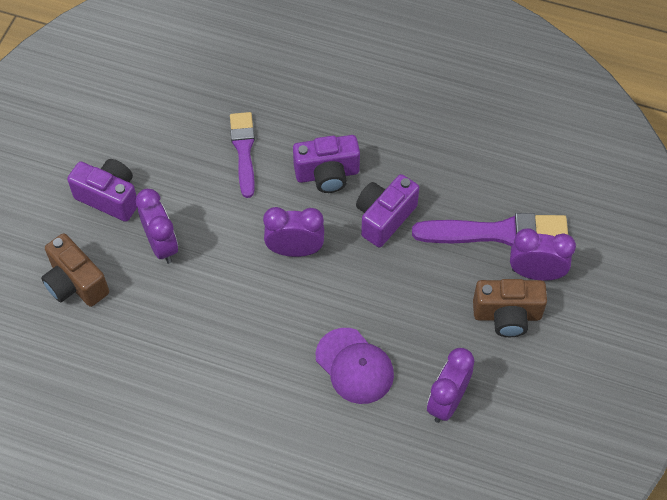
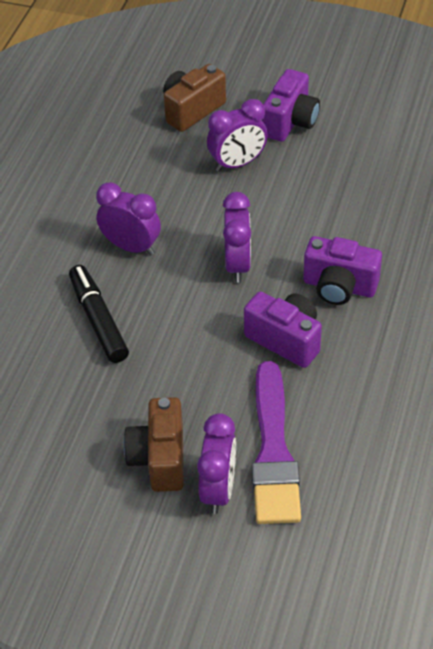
camera: 90 degrees right, 10 degrees down
(244, 150) = (361, 215): purple brush -> none
(327, 174) = (339, 287): purple camera -> purple camera turned 60 degrees counterclockwise
(354, 366) = (98, 320): purple cap -> black marker
(447, 401) = (53, 400): purple clock -> purple clock (131, 247)

